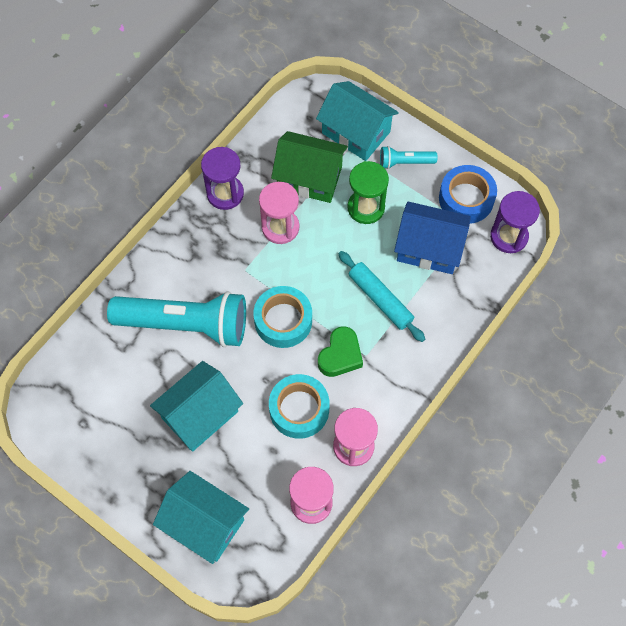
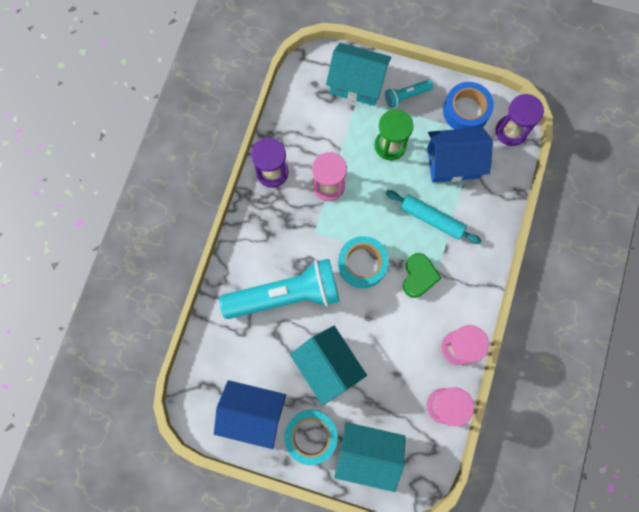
camera: 20 degrees left, 10 degrees up
(98, 435) = (253, 413): none -> blue house
(200, 414) = (327, 366): turquoise house -> turquoise house turned 60 degrees counterclockwise
(299, 409) = (404, 333): turquoise tape -> turquoise tape (311, 436)
(309, 178) = (335, 135): green house -> none

